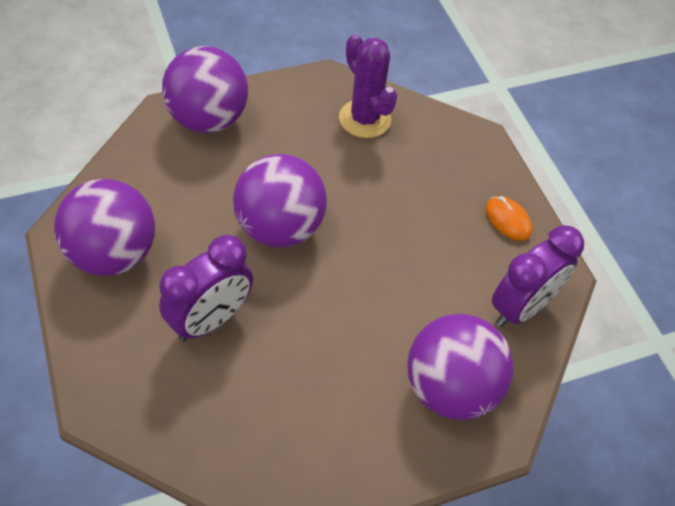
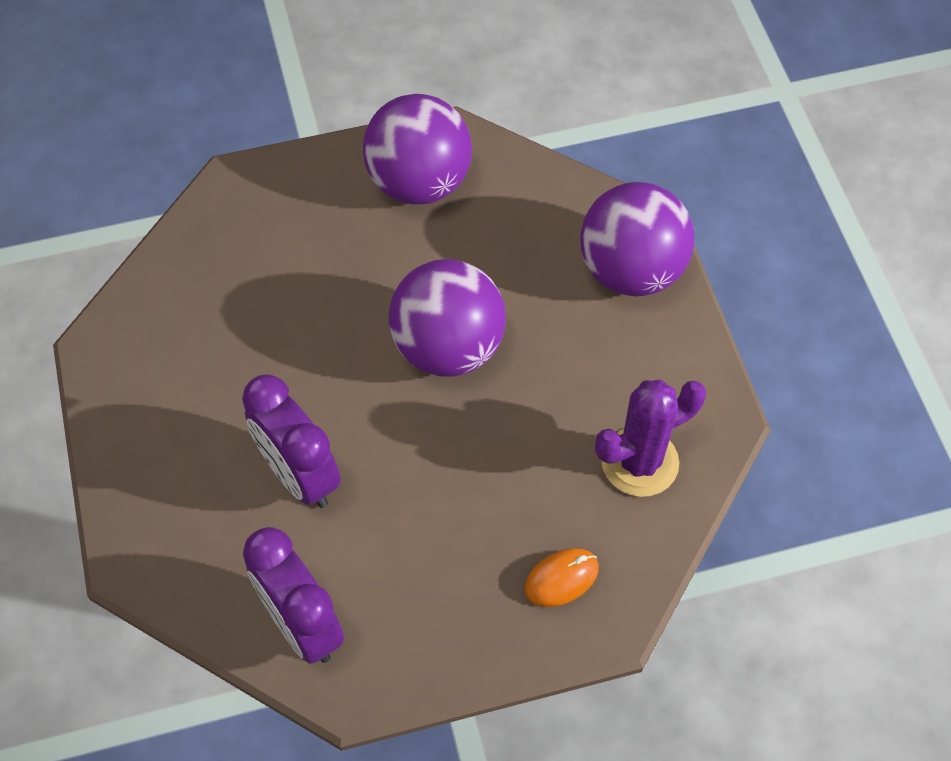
camera: 100 degrees right, 5 degrees up
(210, 320) = (323, 275): purple clock -> purple clock (299, 475)
(450, 388) = (200, 517): purple ball -> none
(508, 220) = (447, 634): orange mouse -> orange mouse (561, 579)

